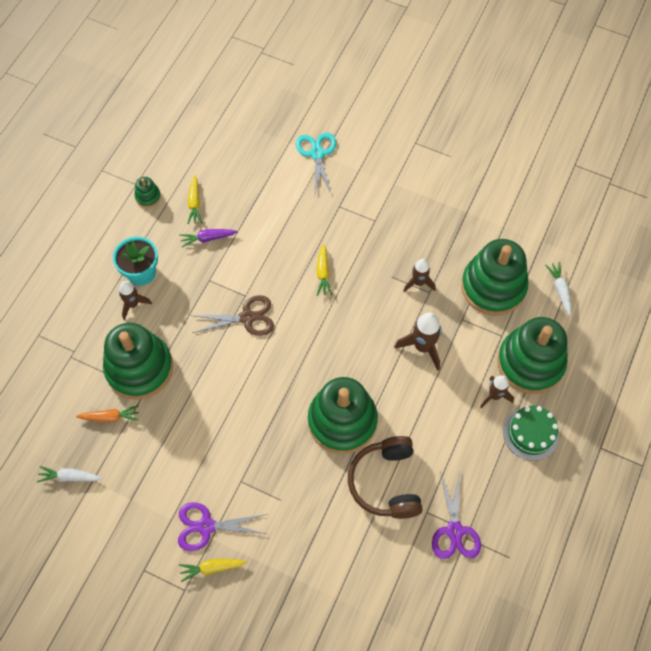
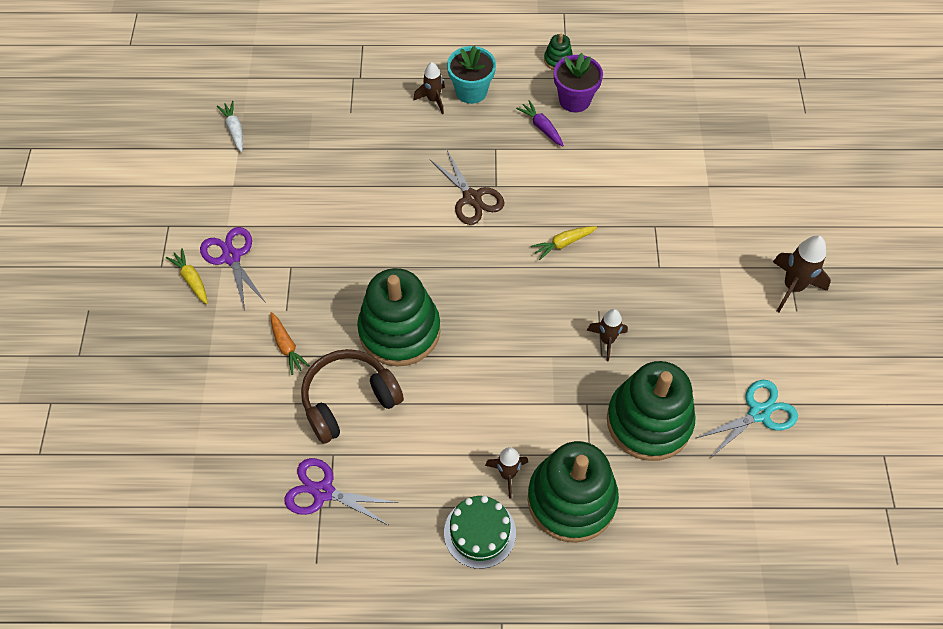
camera: 65 degrees right, 5 degrees down
(110, 417) = (308, 134): orange carrot -> orange carrot (287, 346)
(139, 368) = (369, 134): green stacking toy -> none
(194, 203) = (574, 100): yellow carrot -> purple flower pot
(317, 154) = (706, 179): turquoise scissors -> turquoise scissors (759, 413)
(422, 347) = (528, 375): brown rocket -> brown rocket (792, 287)
(454, 531) = (323, 492): purple scissors -> purple scissors turned 45 degrees clockwise
(560, 290) = (690, 499): white carrot -> none

